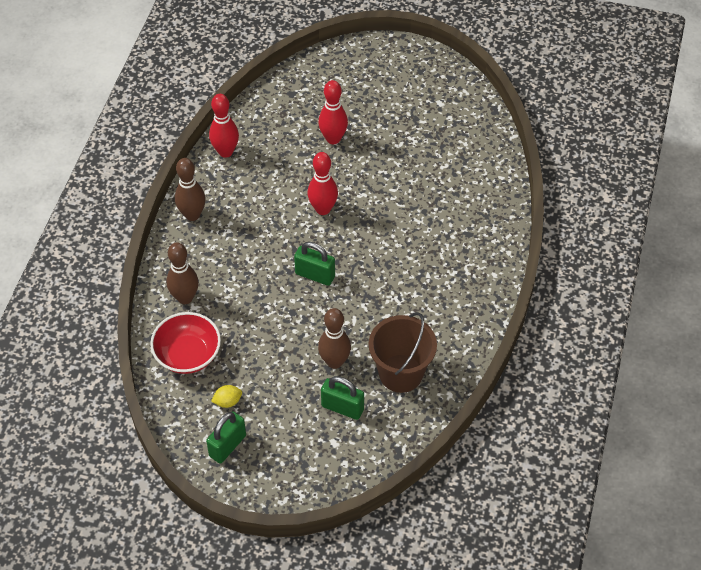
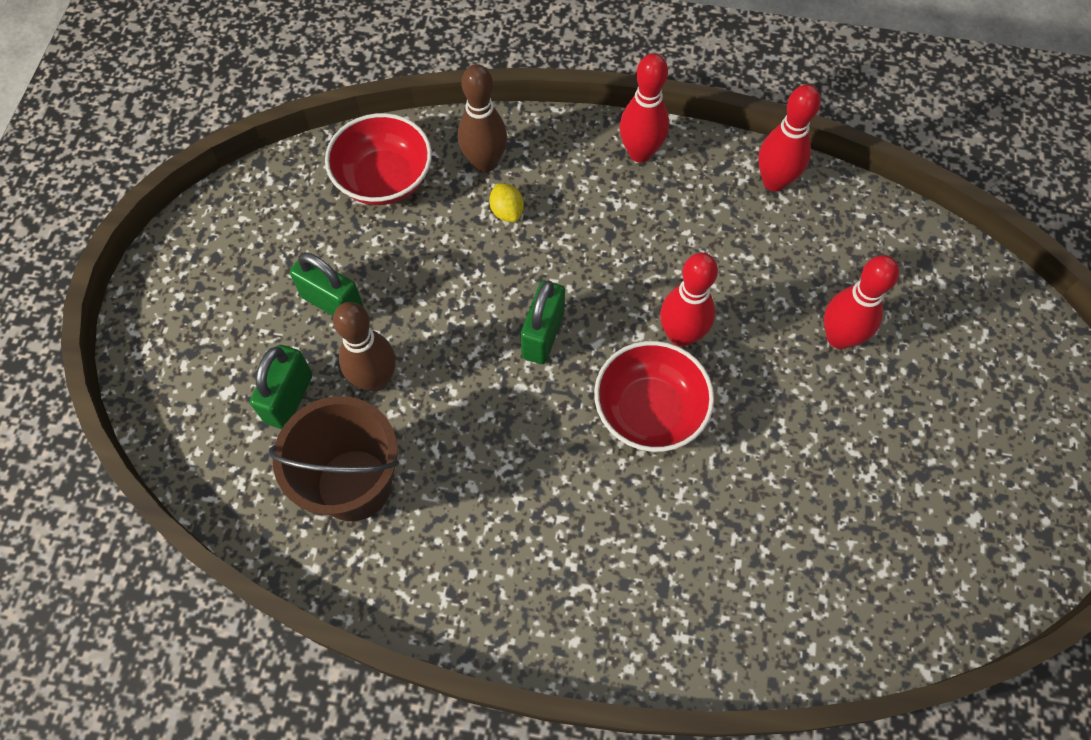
camera: 85 degrees right, 10 degrees up
(192, 215) = (640, 153): brown bowling pin -> red bowling pin
(227, 401) = (303, 239): yellow lemon -> yellow lemon (507, 211)
(227, 446) = (228, 248): green padlock -> green padlock (333, 303)
(368, 229) = (649, 411): none -> red bowl

